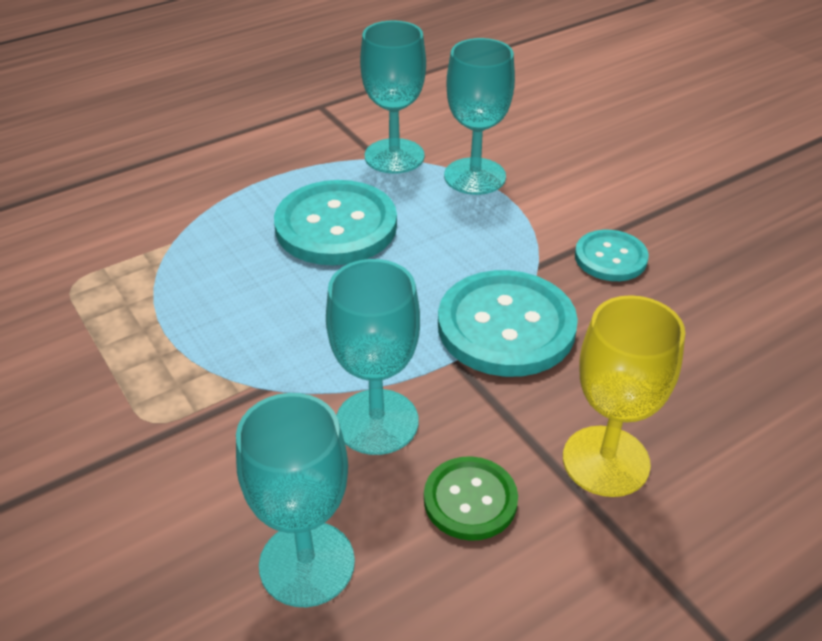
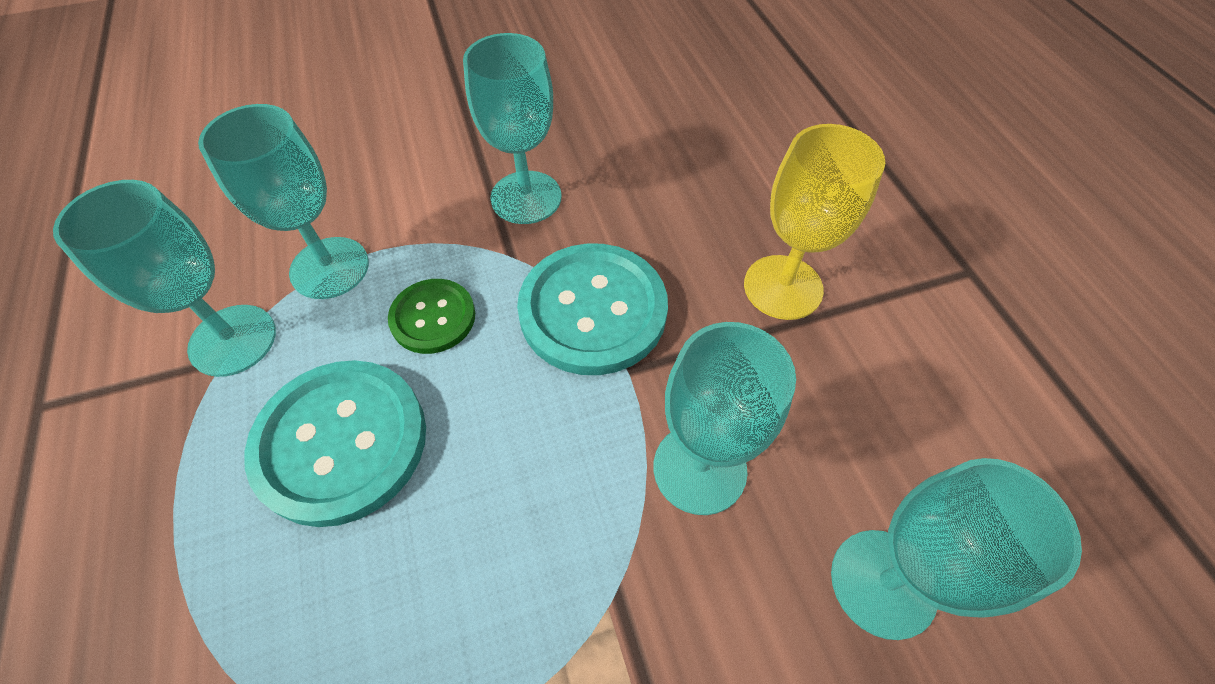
camera: 75 degrees left, 15 degrees up
(470, 500) = (815, 406): green button -> green button (433, 317)
(610, 258) = (526, 197): turquoise button -> turquoise goblet

